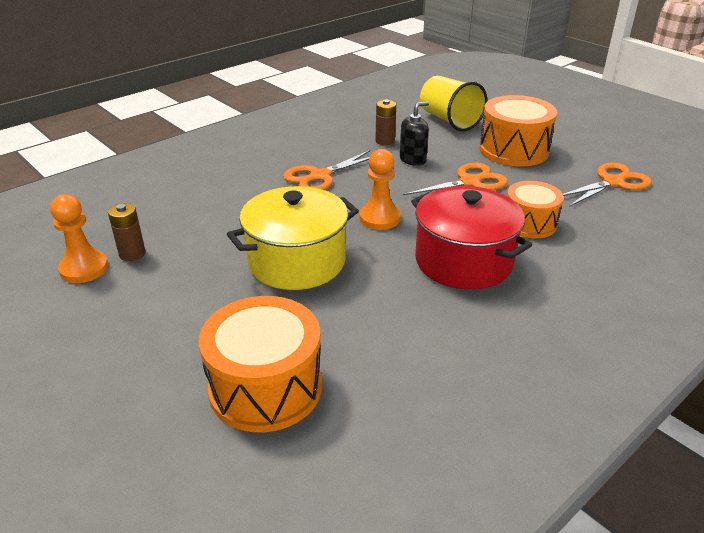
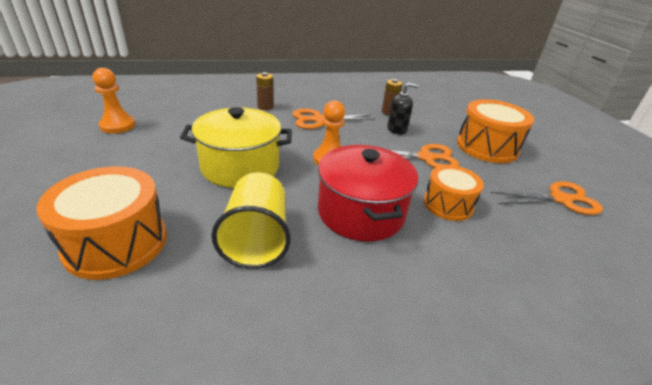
camera: 25 degrees right, 0 degrees up
(132, 254) = (152, 127): brown battery -> brown battery (265, 107)
(449, 120) = (452, 113): yellow cup -> yellow cup (256, 239)

